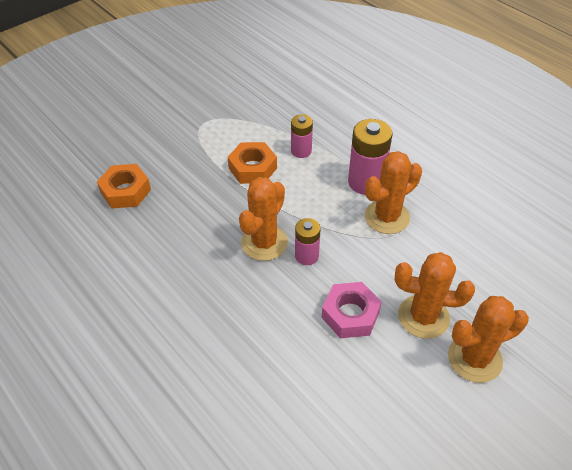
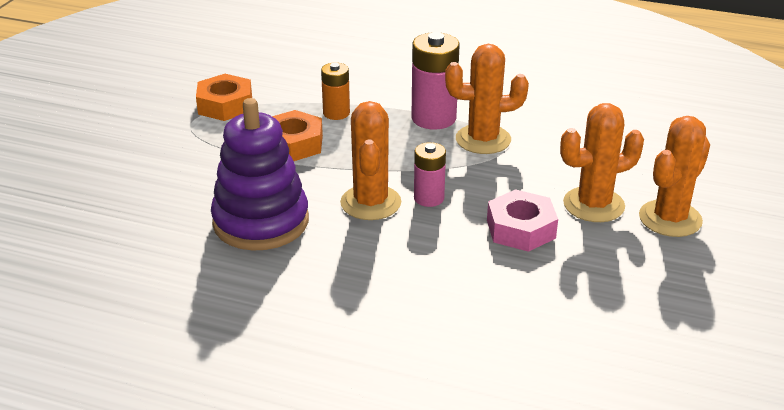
camera: 30 degrees left, 15 degrees down
(125, 191) = (151, 212): orange nut -> orange nut (225, 105)
(183, 228) = (261, 222): none -> purple stacking toy
(301, 151) = (336, 113): pink battery -> orange battery
(387, 217) = (483, 140): orange cactus -> orange cactus turned 60 degrees clockwise

